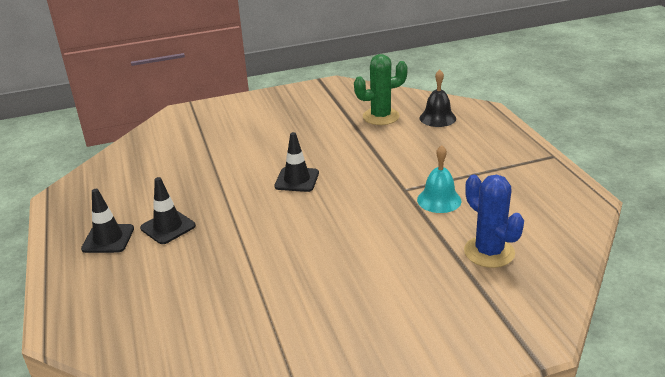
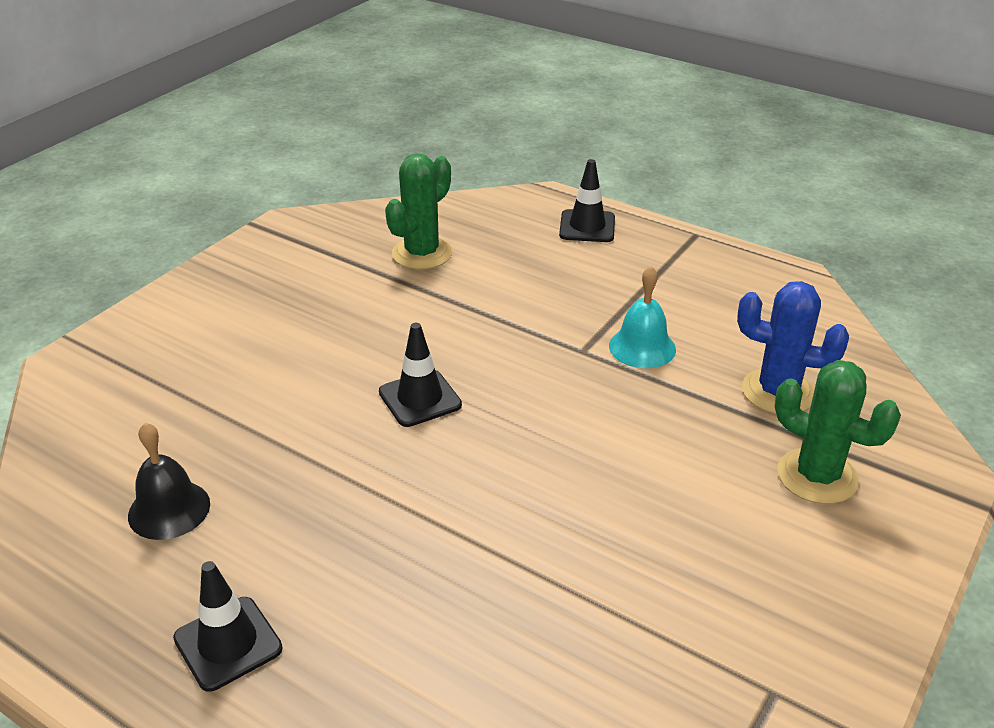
camera: 40 degrees left, 5 degrees up
(168, 227) = (310, 569): black traffic cone -> black traffic cone (587, 226)
(437, 118) = (501, 229): black bell -> black bell (169, 509)
(453, 301) = (817, 476): none -> green cactus

